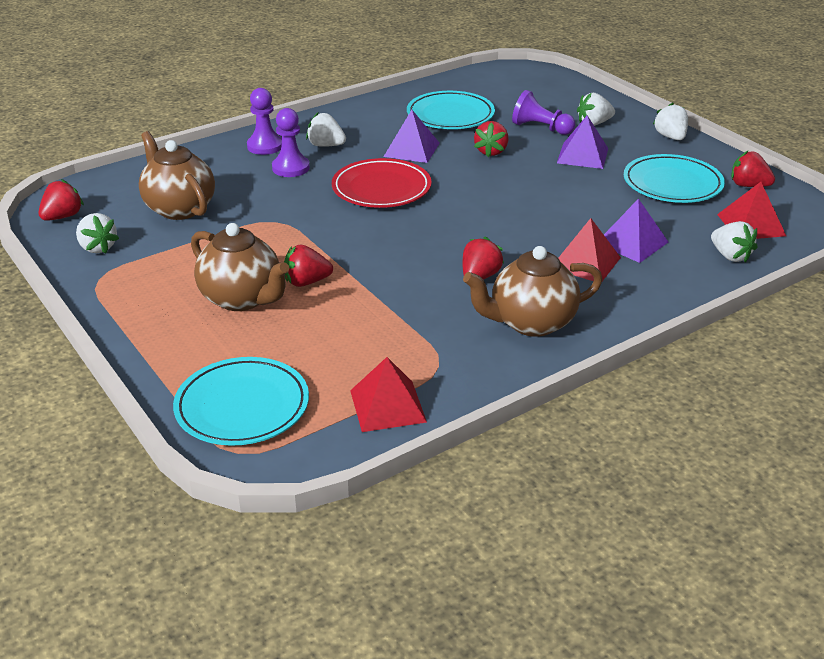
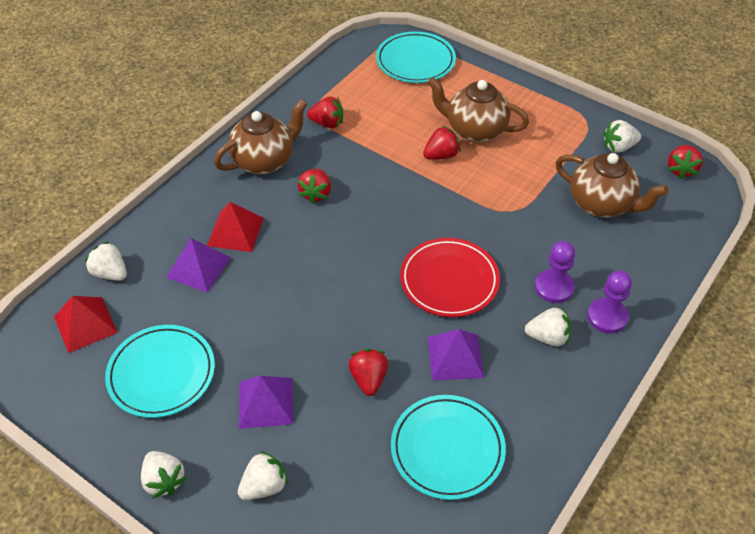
camera: 160 degrees right, 15 degrees up
(98, 248) = (618, 147): white strawberry -> white strawberry turned 45 degrees counterclockwise
(387, 406) = (333, 81): red pyramid -> none
(541, 128) = (327, 452): purple pawn -> none
(748, 185) = (78, 395): red strawberry -> red strawberry (327, 123)

